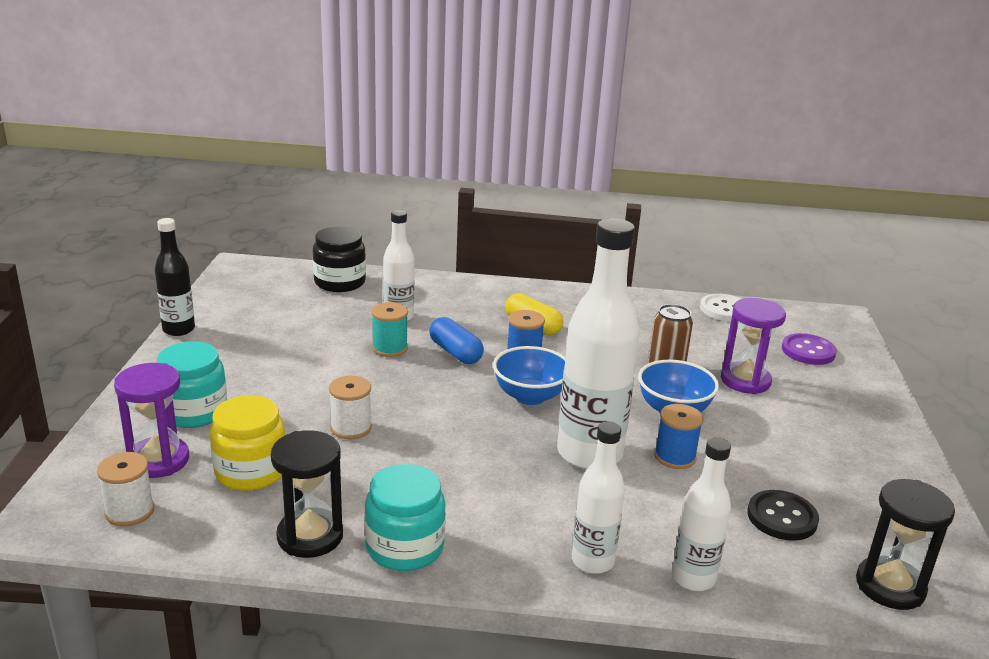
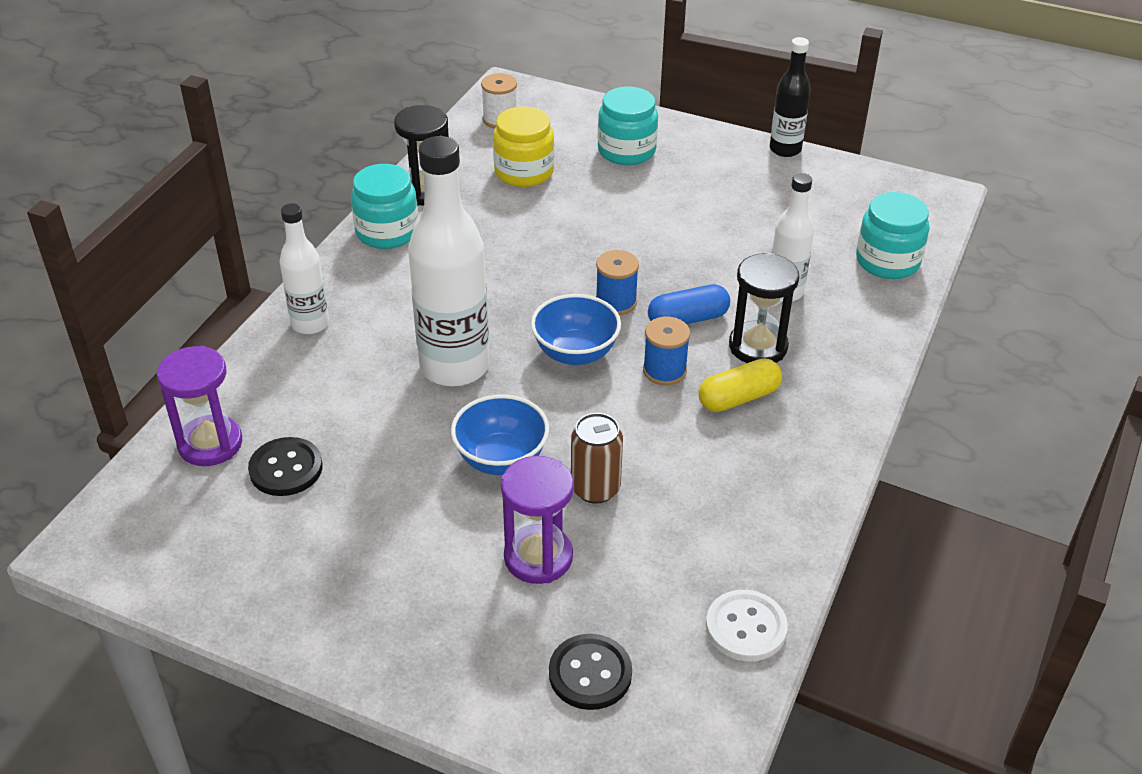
camera: 110 degrees right, 15 degrees up
(158, 460) = (560, 132): purple hourglass -> purple hourglass (210, 444)
(340, 282) = (887, 261): black jar -> turquoise jar
(351, 428) = (565, 228): white spool -> none
(390, 348) = (711, 274): turquoise spool -> none
(675, 457) = (418, 427): blue spool -> blue spool (616, 302)
(693, 578) = (253, 375): white bottle -> none
(808, 351) = (590, 674): purple button -> black button
(890, 586) = (156, 501): black hourglass -> black hourglass (758, 346)

